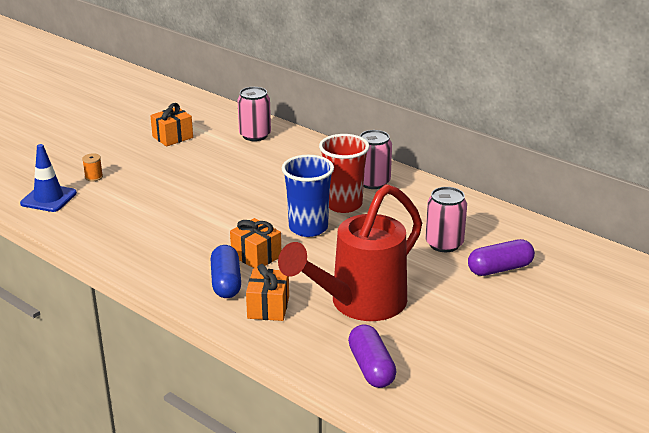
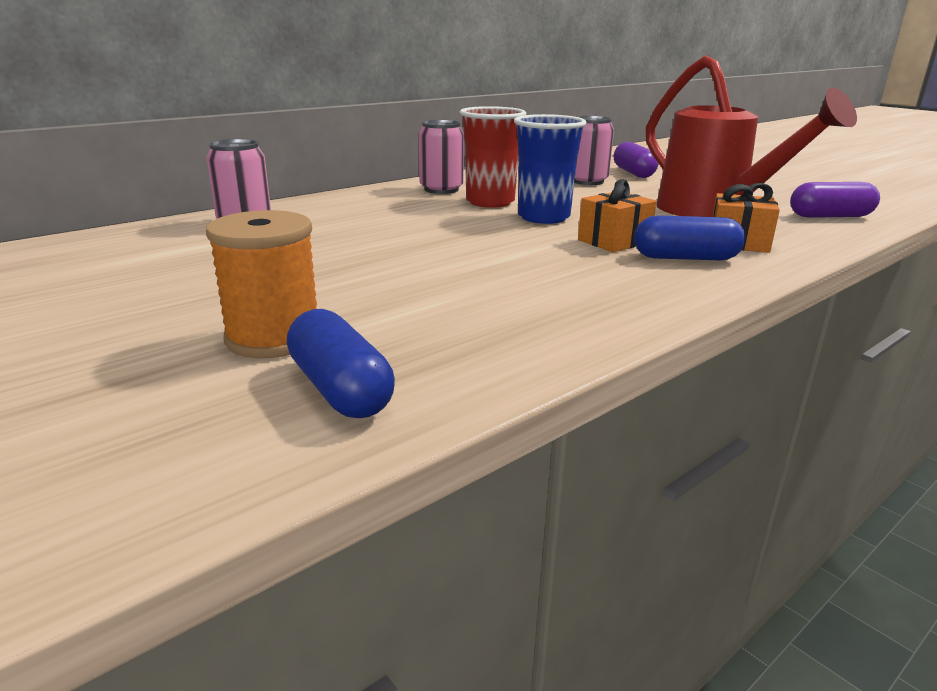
camera: 80 degrees left, 5 degrees down
(48, 198) = (340, 389): blue traffic cone -> blue capsule
(94, 177) = (274, 338): orange spool -> orange spool, size x2.20
(172, 137) = (173, 269): orange gift -> none

